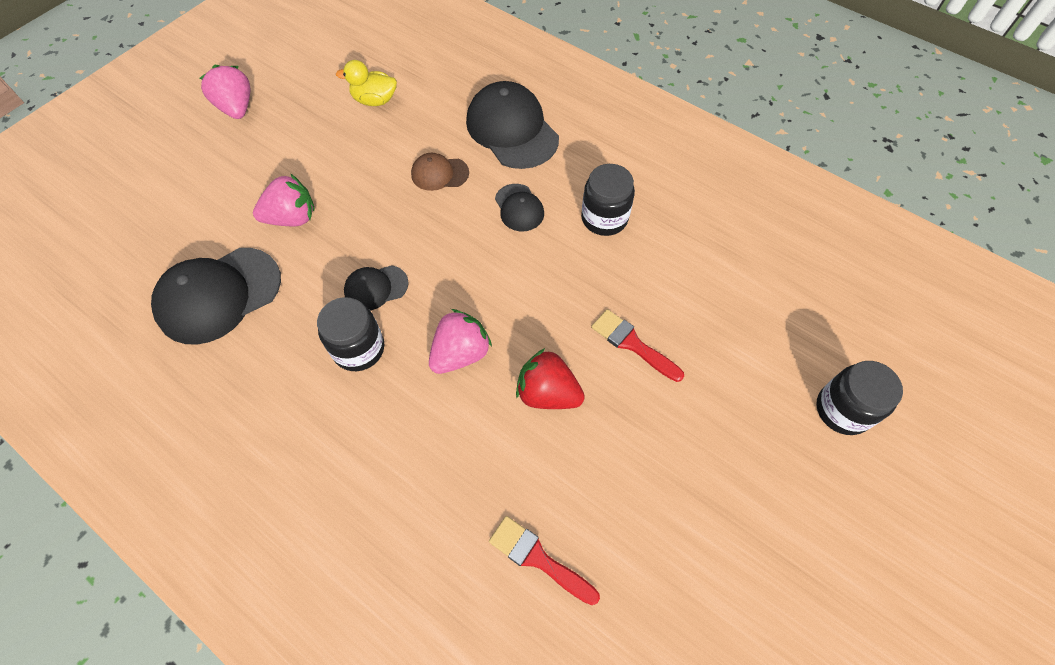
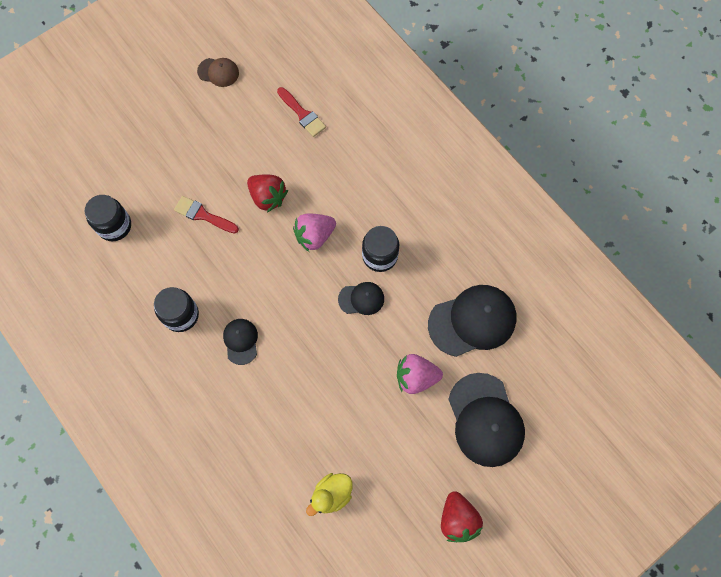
camera: 165 degrees left, 10 degrees up
(236, 108) = (457, 519): pink strawberry -> red strawberry
(375, 100) = (331, 494): yellow duck -> yellow duck turned 120 degrees clockwise
(439, 173) = (293, 392): brown cap -> brown cap (218, 72)
(512, 130) = (221, 424): black cap -> black cap (485, 420)
(632, 344) = (203, 215): red brush -> red brush turned 150 degrees clockwise
(842, 410) = (99, 145): black jar -> black jar (114, 226)

